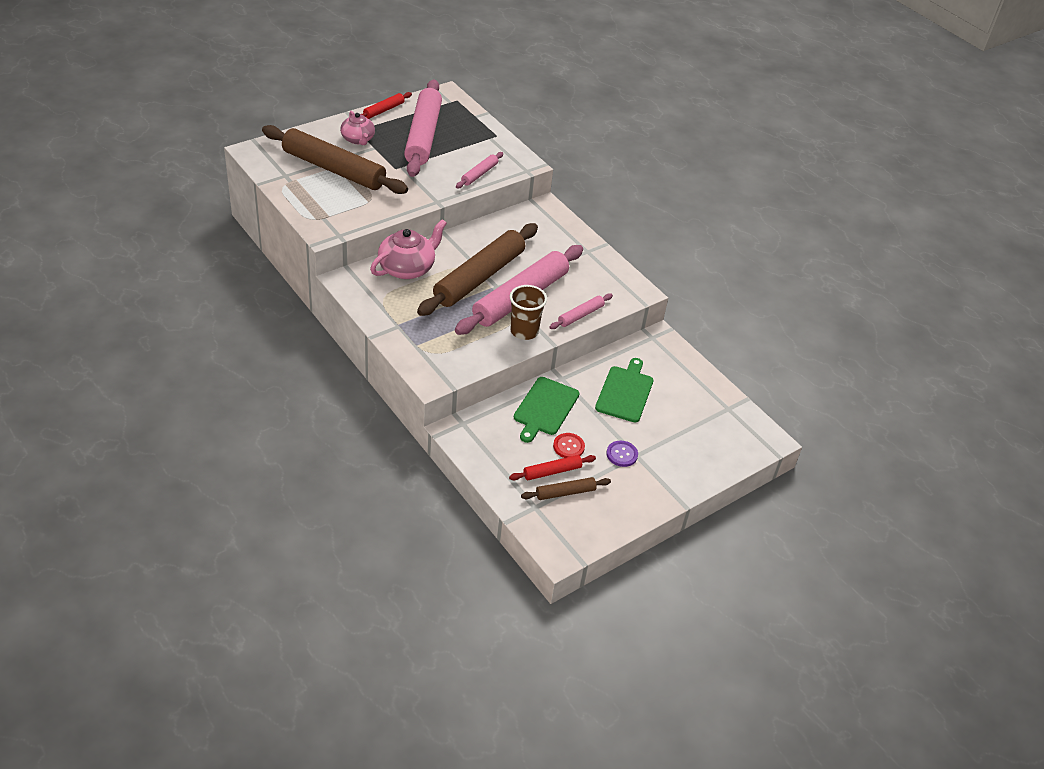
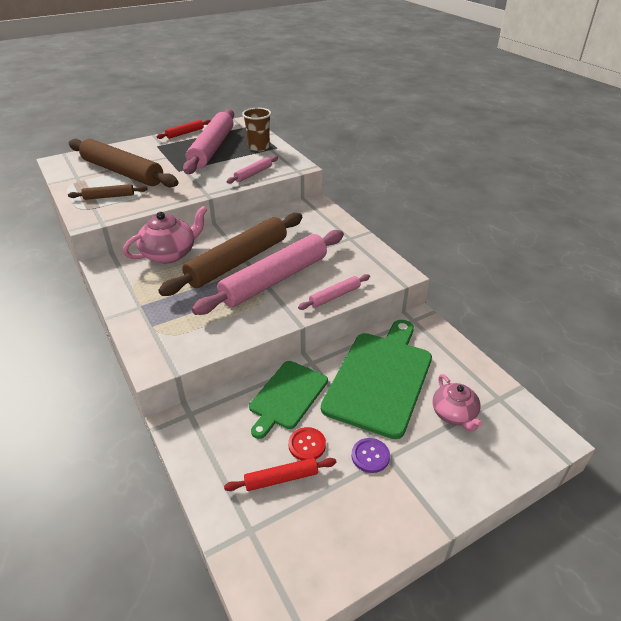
camera: 10 degrees right, 5 degrees down
(358, 139) = (154, 152): pink teapot -> pink teapot (454, 414)
(524, 331) = (271, 312): brown cup -> brown cup (259, 147)
(565, 492) = (293, 509): brown rolling pin -> brown rolling pin (109, 196)
(625, 392) = (380, 378): green cutting board -> green cutting board, size x1.62

